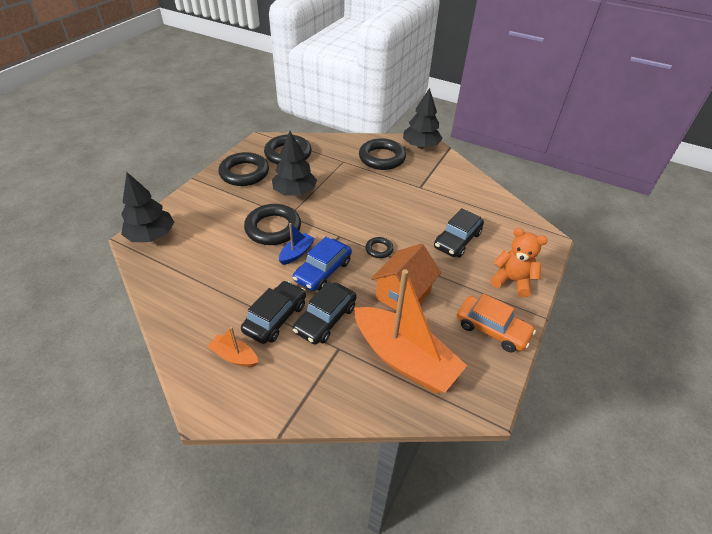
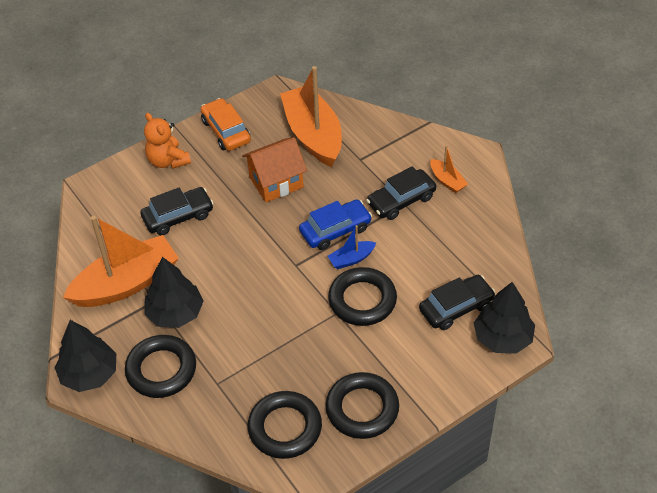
camera: 150 degrees left, 5 degrees up
(295, 192) = (311, 347): black tree -> black tree (175, 313)
(325, 319) = (358, 185): black car -> black car (456, 307)
(379, 249) = (265, 234): black ring -> none
(447, 190) = (126, 283): none -> orange boat

